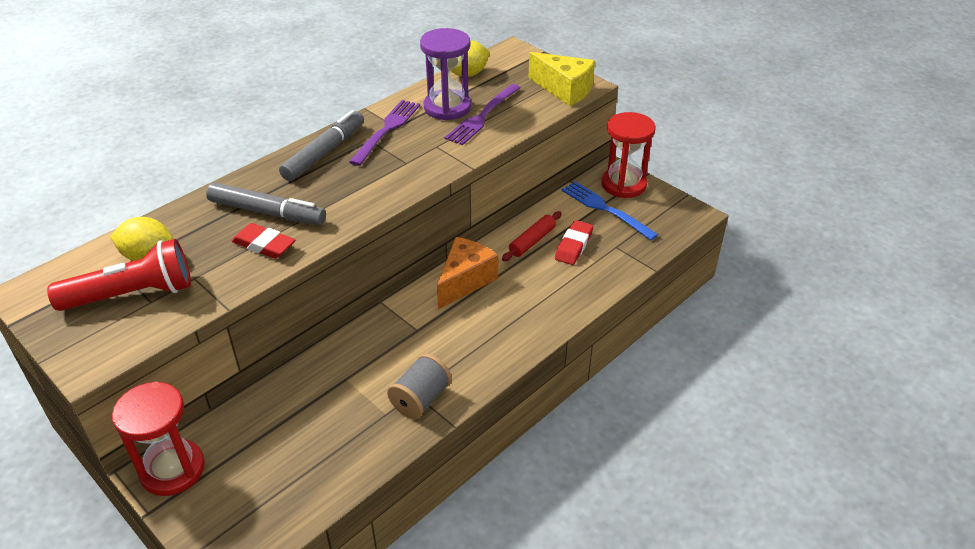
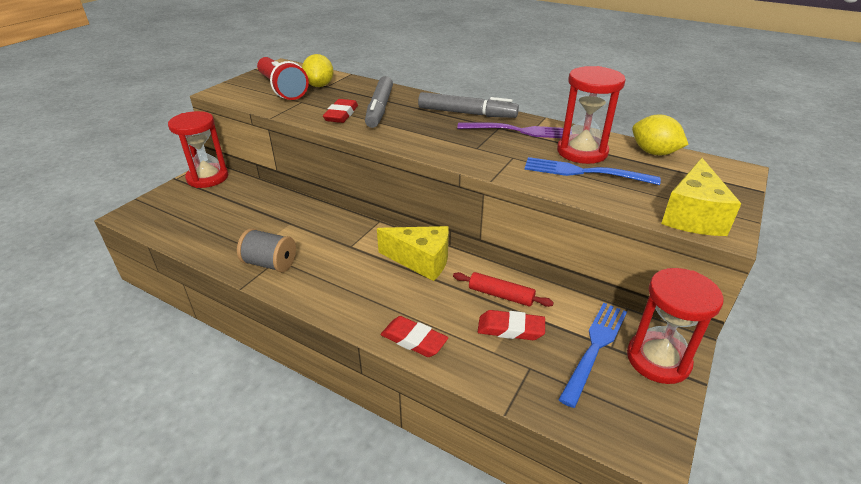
camera: 75 degrees right, 5 degrees down
(447, 107) = (582, 152): purple hourglass -> red hourglass
(465, 281) = (421, 261): orange cheese -> yellow cheese
(482, 116) = (584, 172): purple fork -> blue fork
(570, 304) = (414, 340): none -> red eraser

